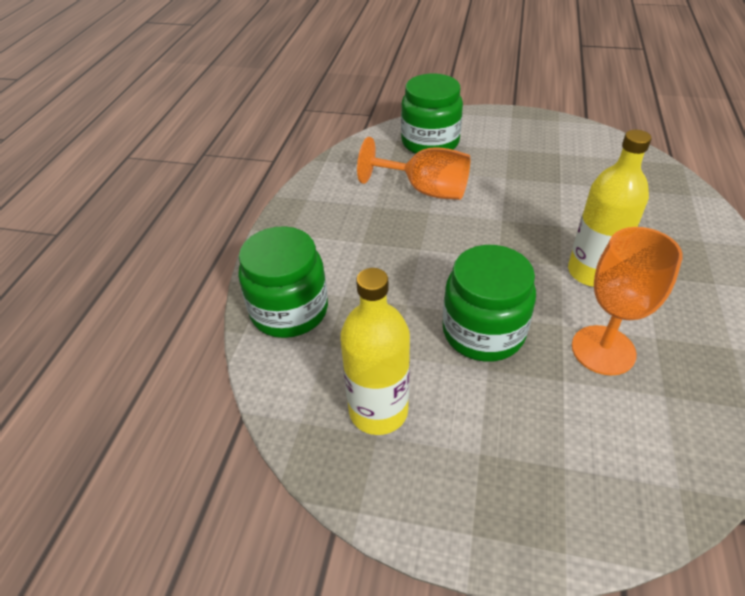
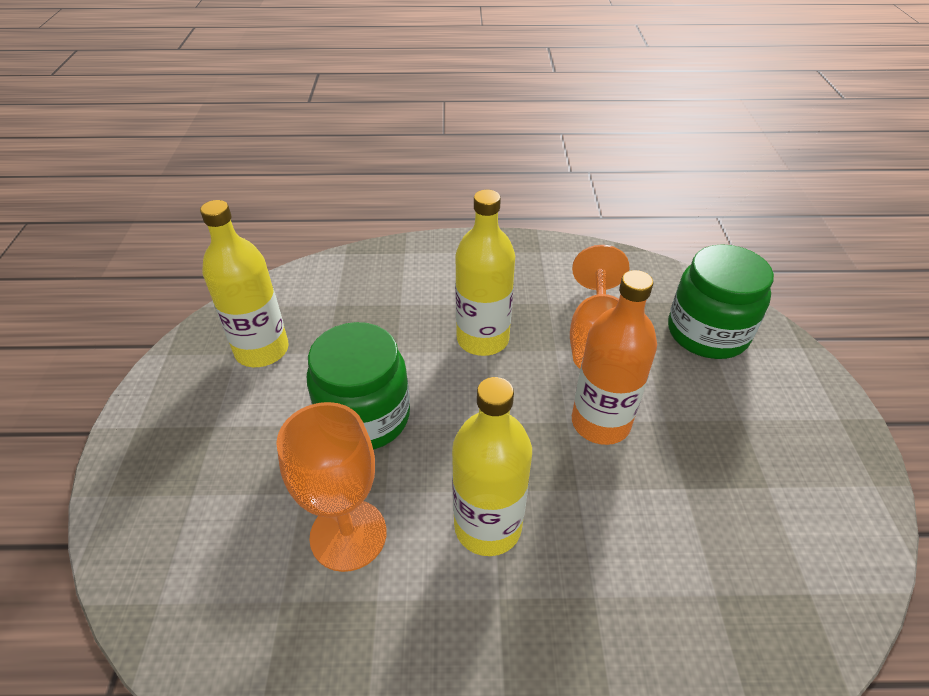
camera: 75 degrees right, 0 degrees up
(289, 310) = (374, 273): green jar -> none
(406, 248) = (482, 339): none -> yellow bottle
(505, 204) = (600, 422): none -> orange bottle

